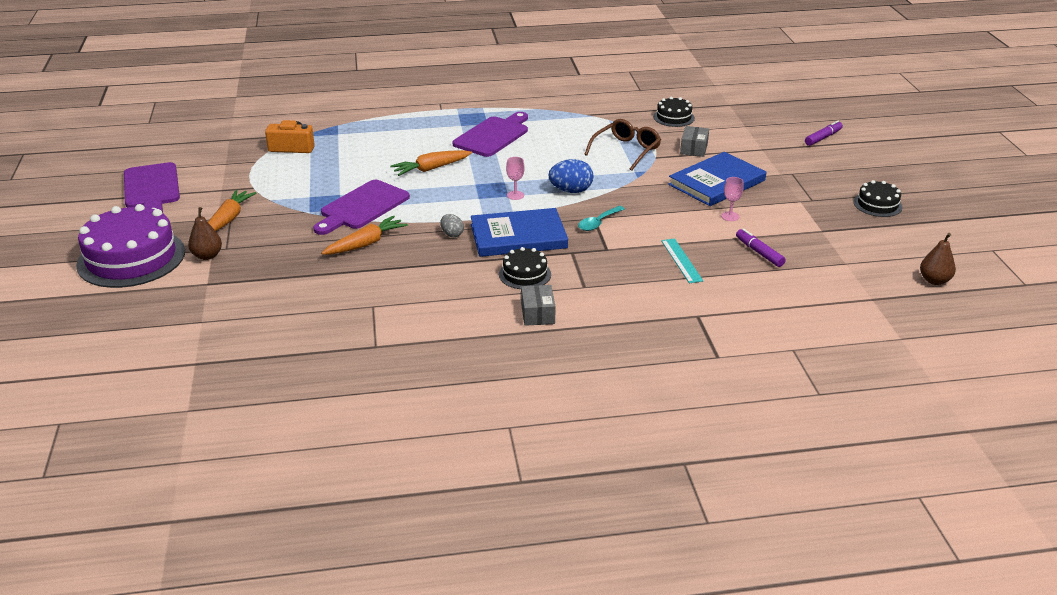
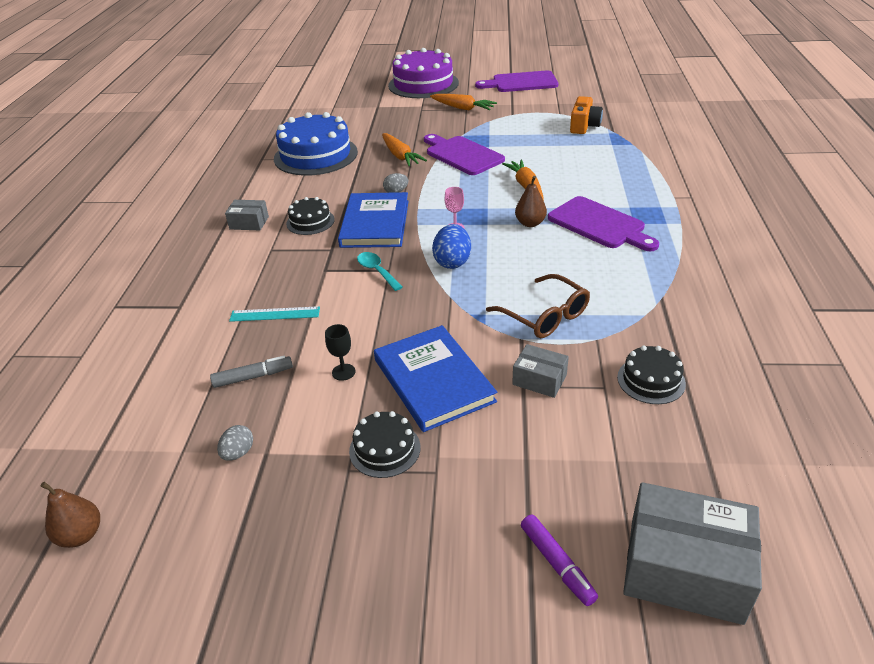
camera: 105 degrees right, 5 degrees up
(207, 256) = (413, 104): brown pear -> brown pear (530, 223)
(364, 304) = (316, 155): none -> blue cake
(730, 216) = (343, 372): pink goblet -> black goblet
(759, 252) = (253, 377): purple marker -> grey marker
(801, 111) = (684, 569): none -> grey box
(830, 240) = (238, 453): none -> grey egg
(877, 204) = (298, 552): black cake -> black cake (385, 449)

